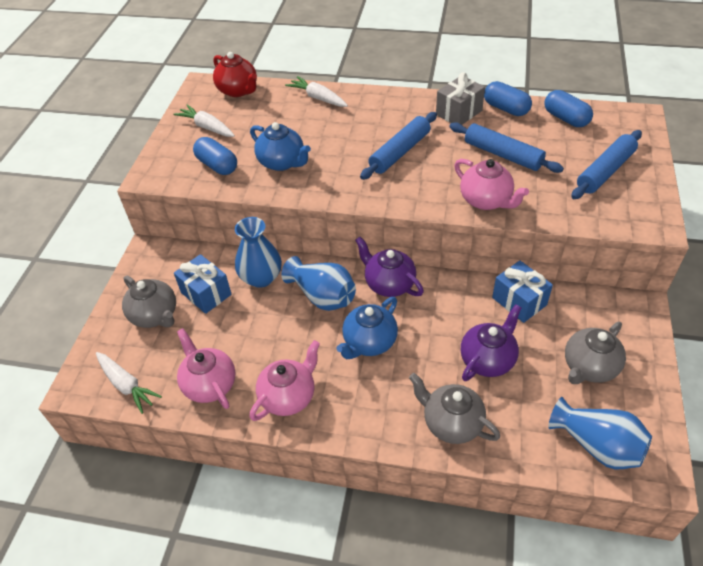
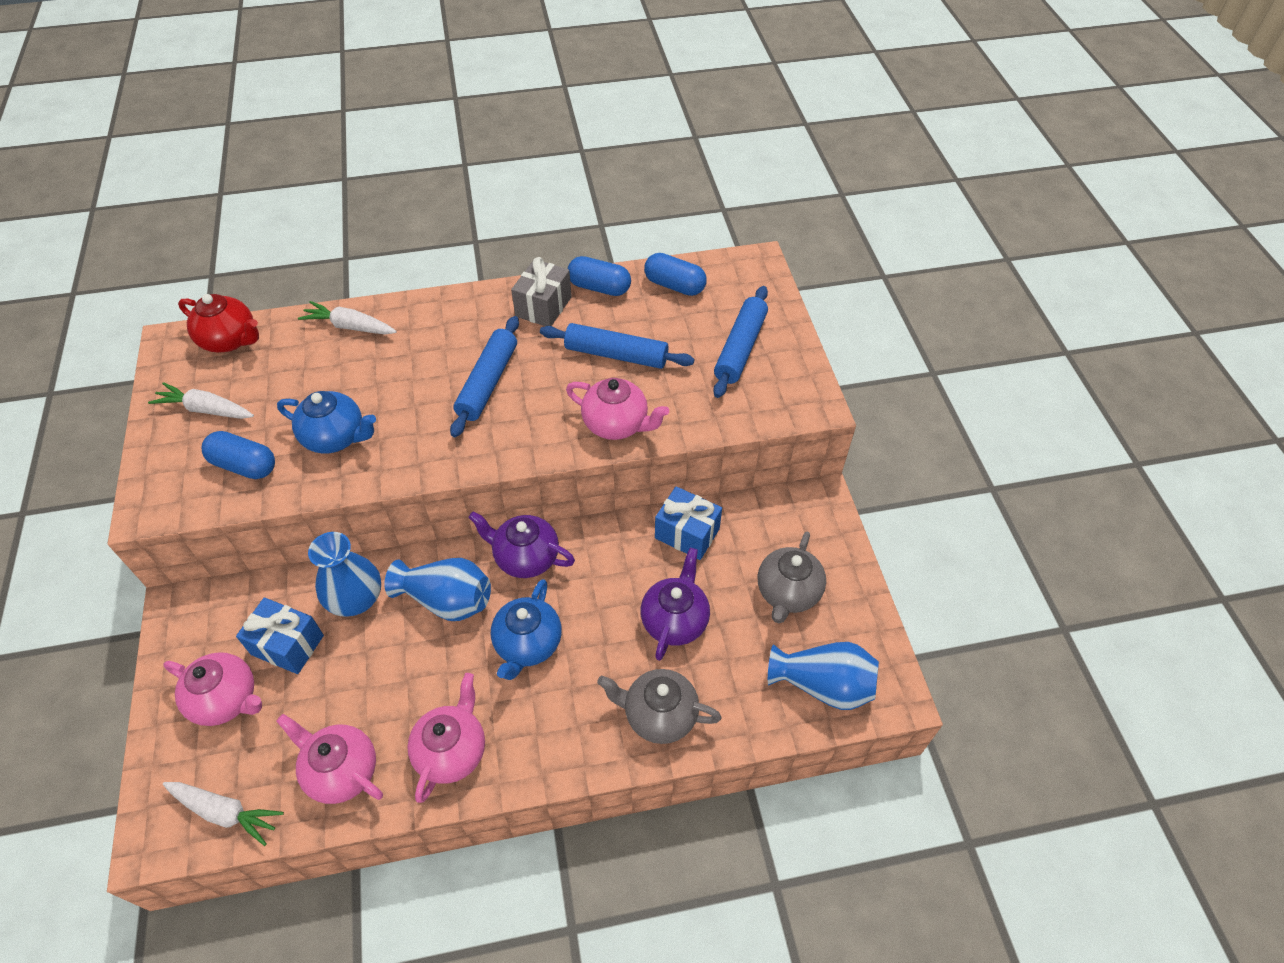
camera: 25 degrees left, 5 degrees up
(155, 315) = (226, 699): grey teapot -> pink teapot

